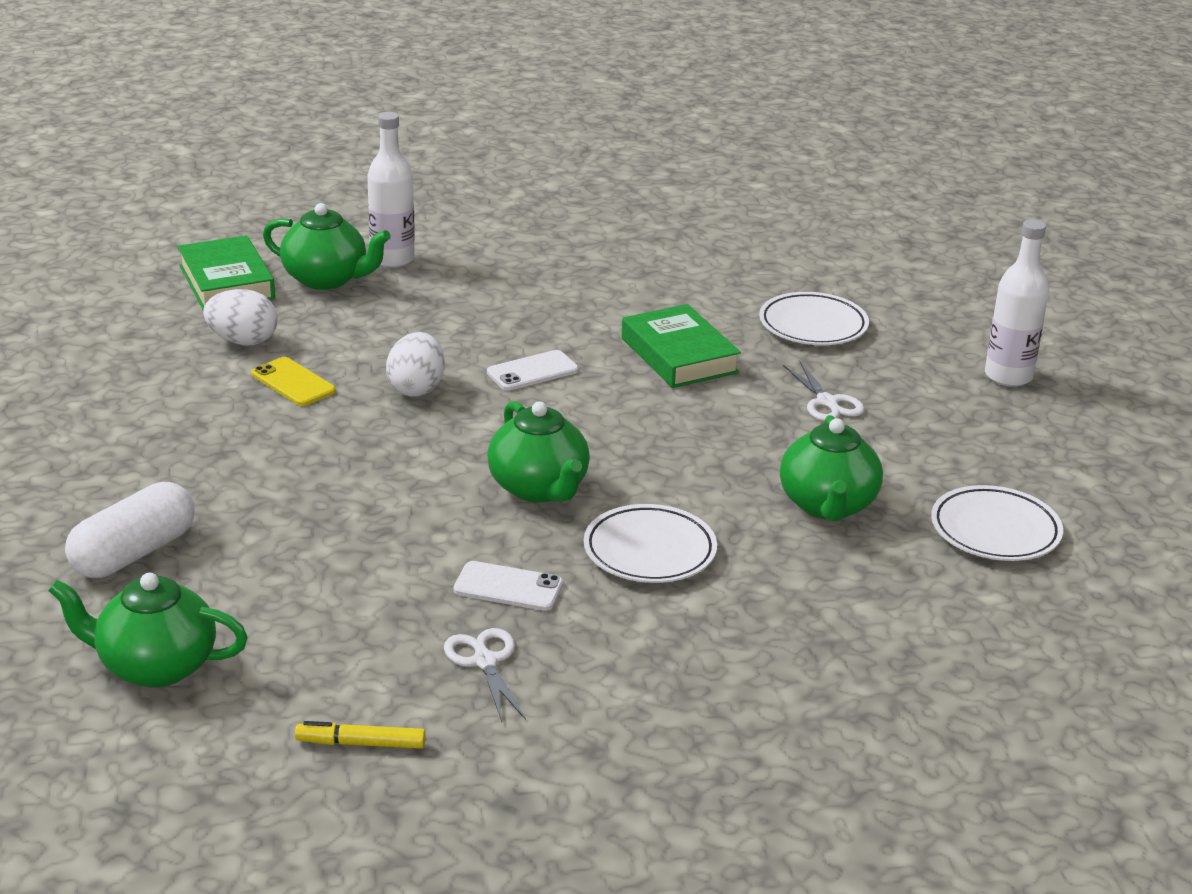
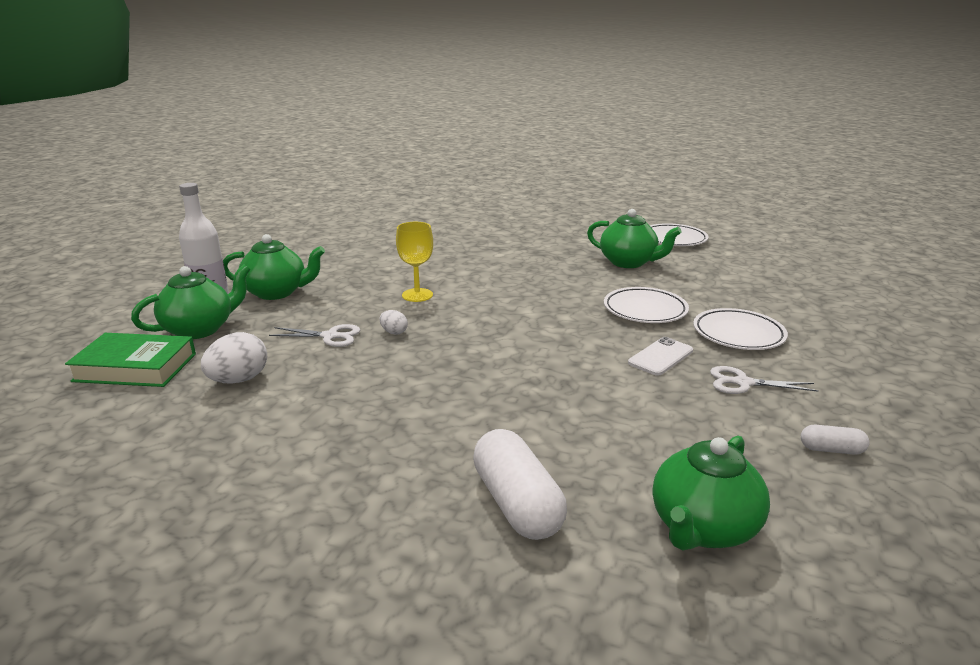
camera: 60 degrees left, 5 degrees down
(293, 382) = (329, 373): yellow phone -> none
(361, 743) = (831, 450): yellow marker -> white capsule
(416, 388) = (394, 332): white egg -> white egg, size x0.54
(532, 371) = (417, 295): white phone -> yellow goblet
(539, 488) = (554, 323): green teapot -> green teapot (277, 292)
(679, 355) = (447, 258): green book -> none
(813, 325) = (455, 226): white plate -> white plate (738, 334)
(827, 402) = (532, 241): white scissors -> white scissors (330, 336)
(1008, 376) = (545, 207): white bottle -> none

